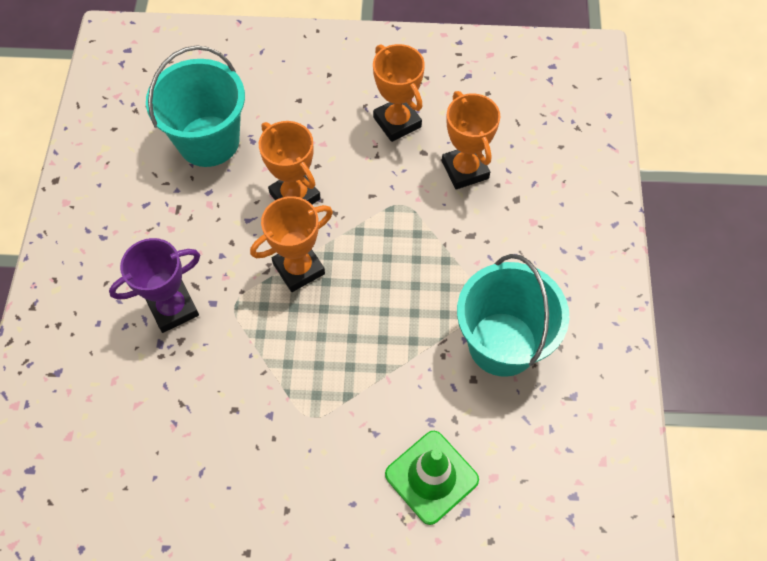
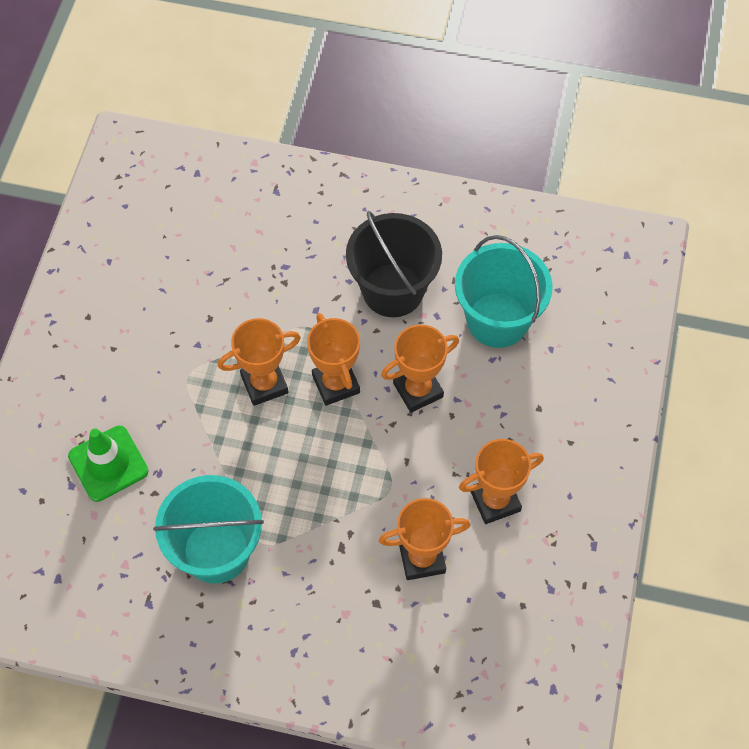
camera: 100 degrees right, 0 degrees up
(173, 308) = (317, 278): purple trophy -> none
(182, 234) = (393, 290): none -> black bucket
(309, 336) = (264, 384): none -> orange trophy

